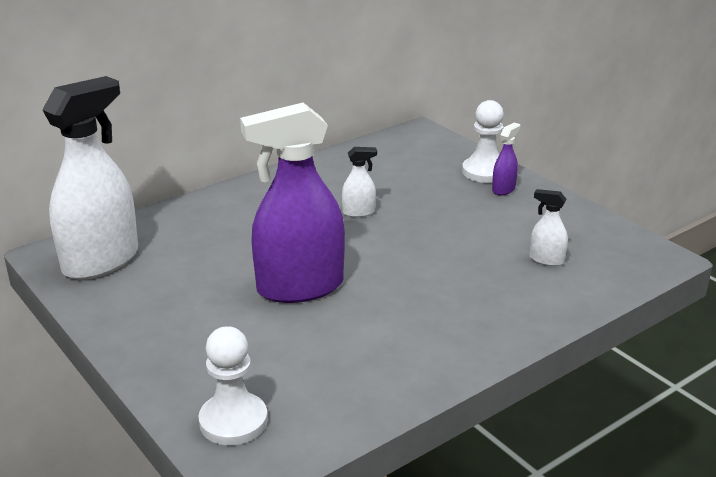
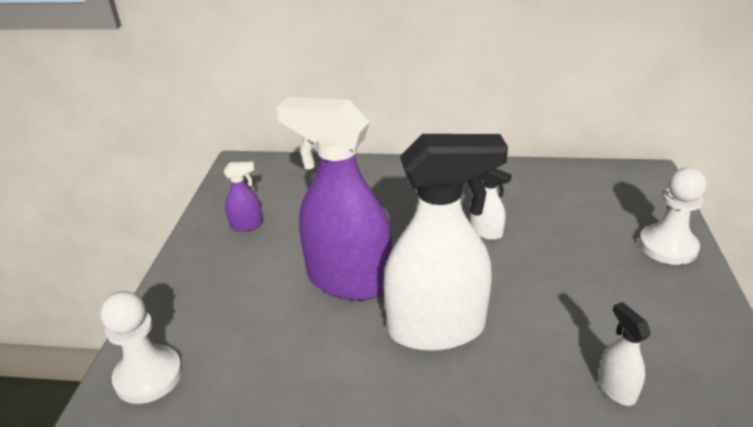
camera: 45 degrees right, 5 degrees up
(101, 261) = (257, 184): white spray bottle -> white spray bottle (437, 328)
(503, 189) = (666, 276): purple spray bottle -> purple spray bottle (247, 225)

